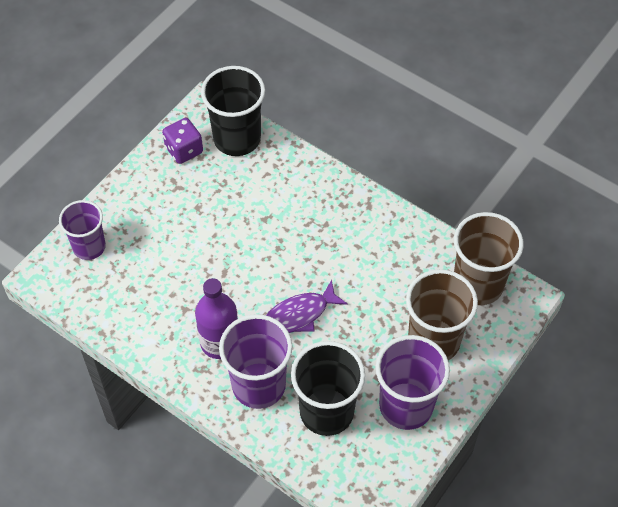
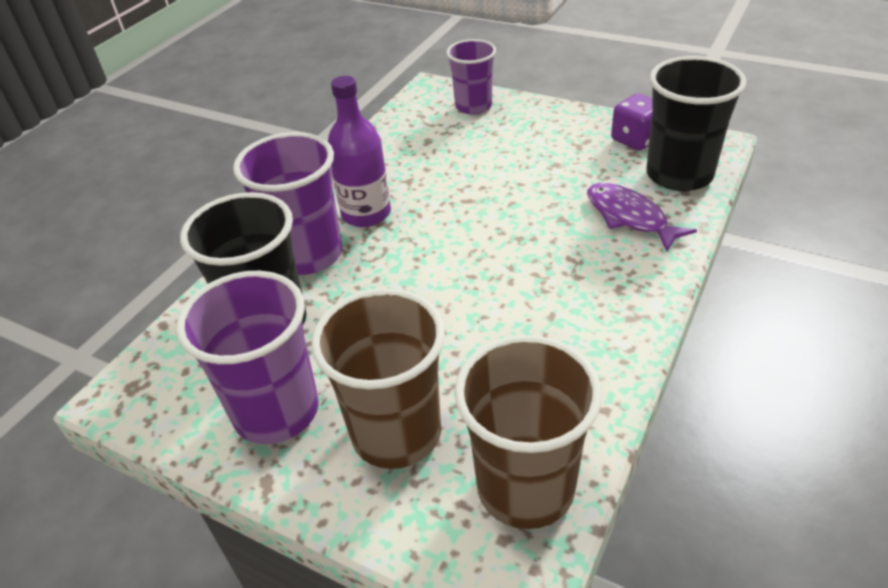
camera: 85 degrees right, 15 degrees down
(299, 315) = (418, 273): purple fish -> purple fish (629, 217)

